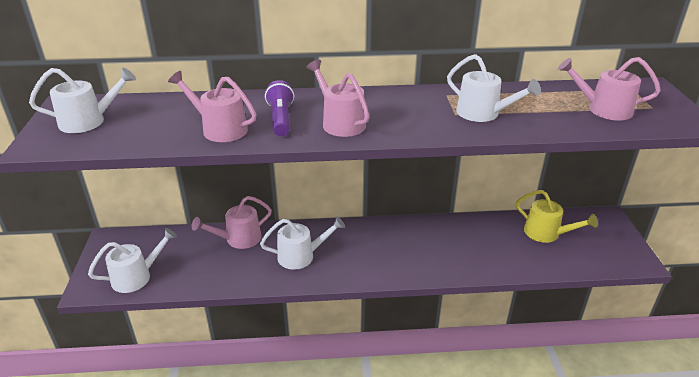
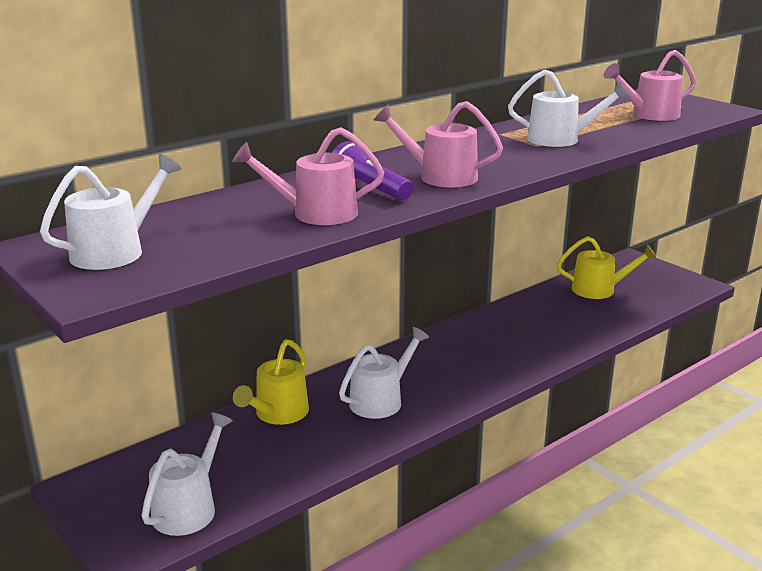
camera: 35 degrees left, 10 degrees down
(238, 239) = (278, 414): pink watering can -> yellow watering can

